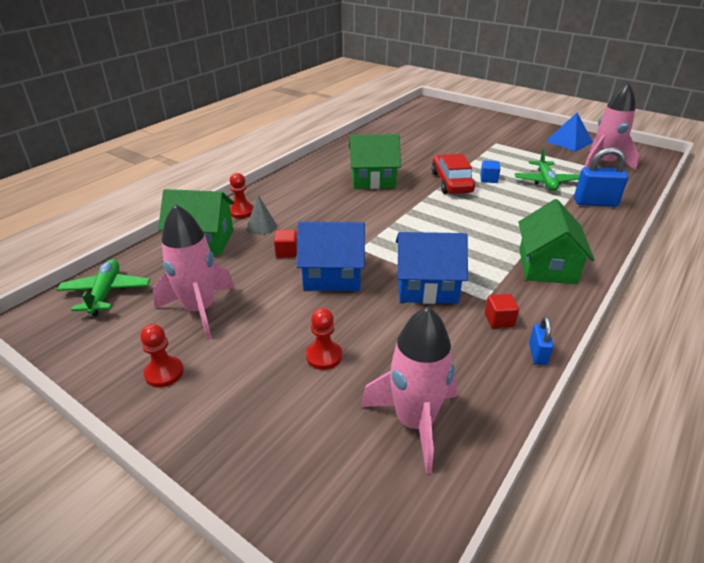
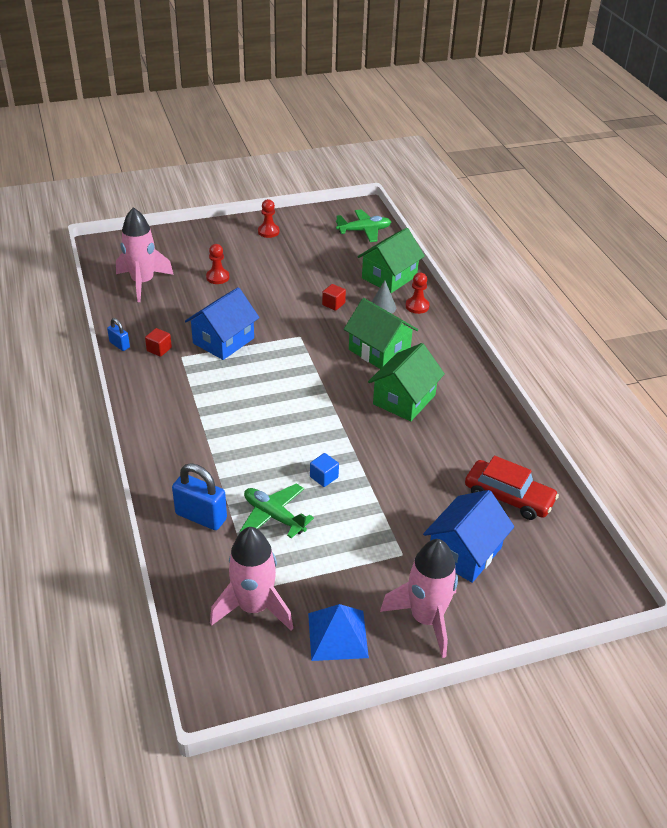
camera: 125 degrees right, 5 degrees up
(106, 293) = (364, 231): green plane -> green plane turned 45 degrees counterclockwise
(199, 310) = (308, 254): pink rocket -> pink rocket (426, 619)
(333, 275) = (283, 311): blue house -> blue house (464, 552)
(451, 182) = (345, 446): red car -> red car (508, 497)
(547, 266) = (171, 408): green house -> green house (379, 351)
(595, 203) = (201, 516): blue padlock -> blue padlock turned 75 degrees clockwise

